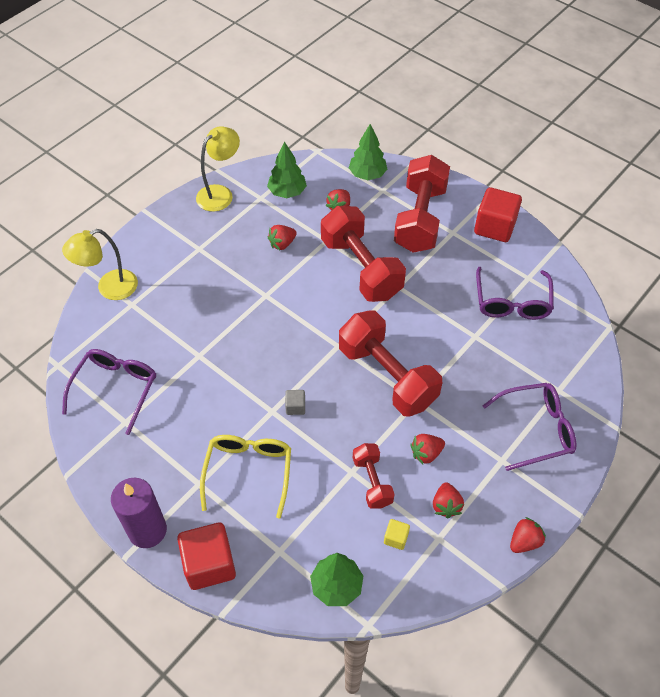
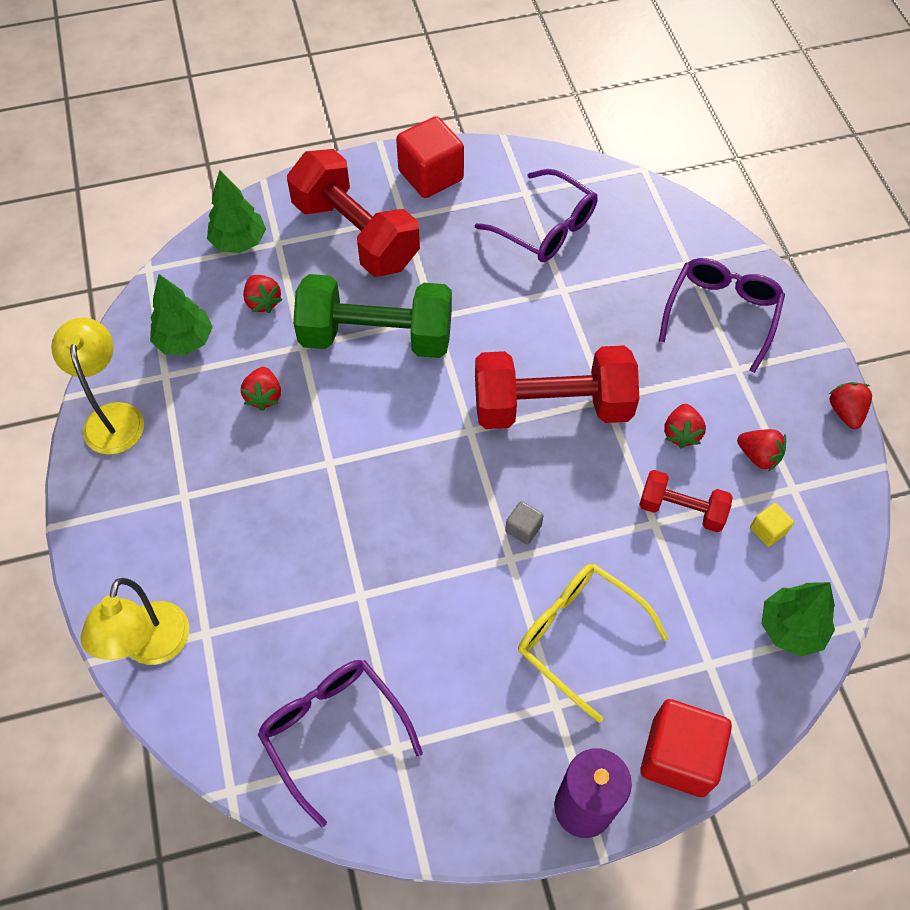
camera: 55 degrees left, 5 degrees up
(361, 268) = (376, 337): red dumbbell -> green dumbbell

